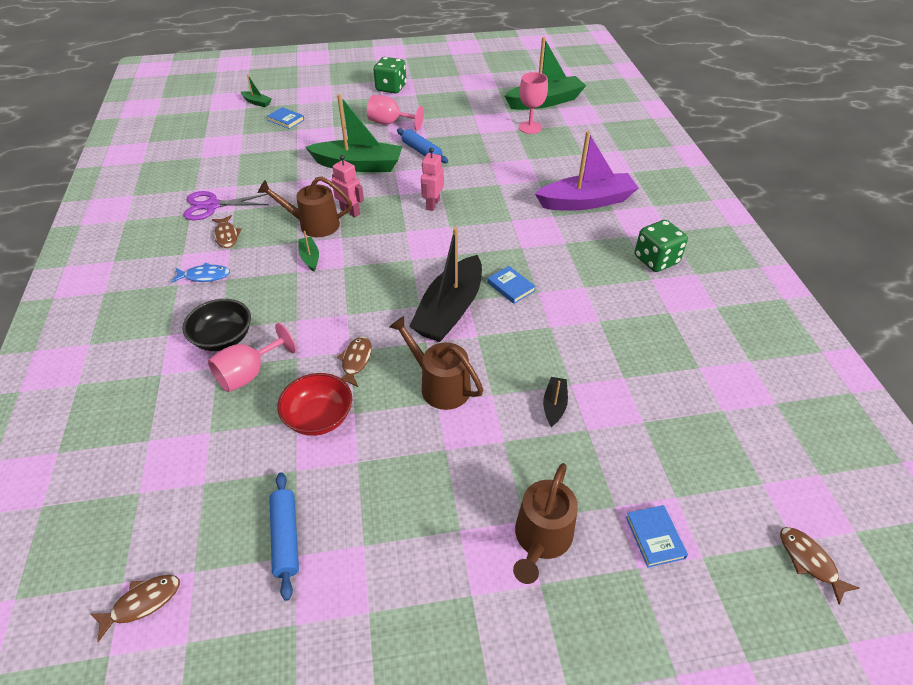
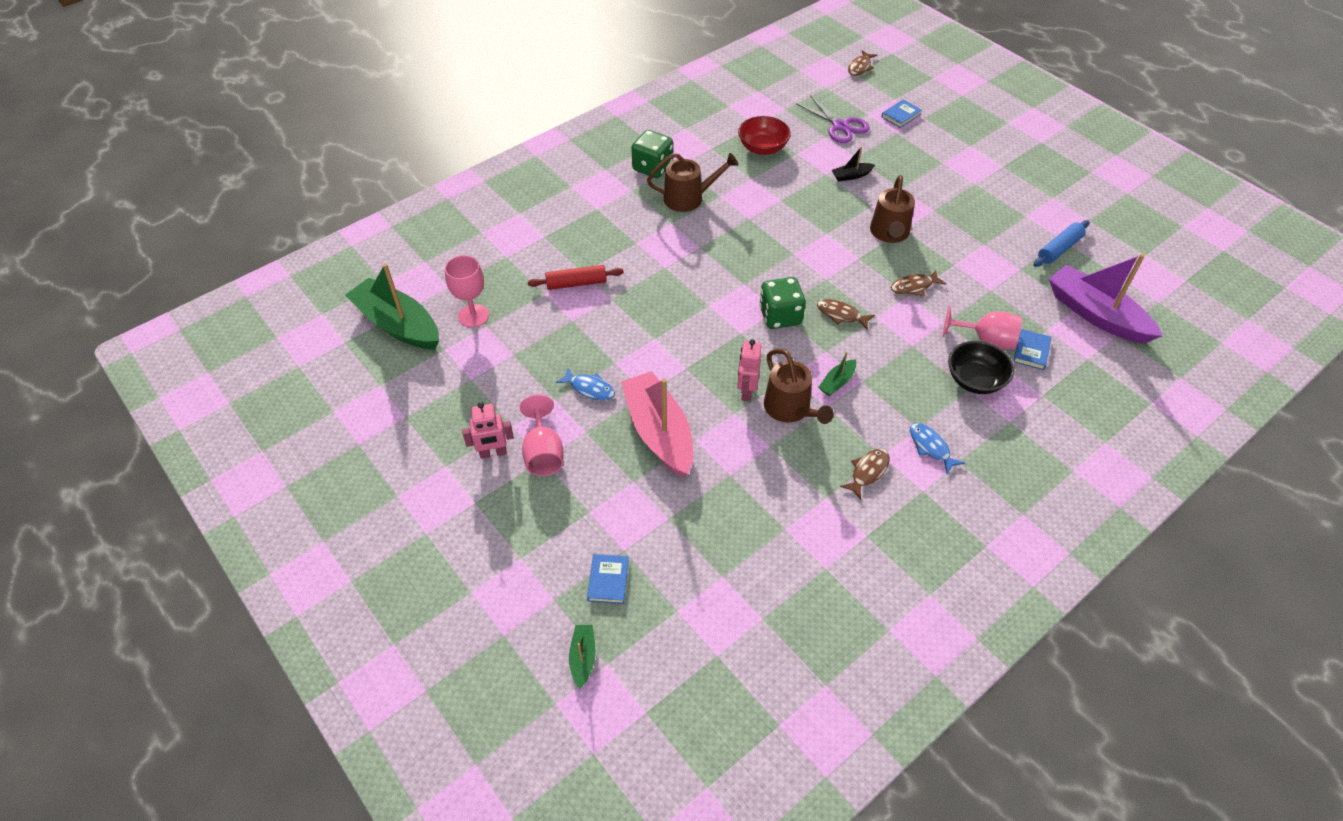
camera: 120 degrees left, 5 degrees up
(142, 603) = (1155, 285): brown fish -> brown fish (841, 315)
(212, 206) = (837, 524): purple scissors -> purple scissors (840, 126)
(319, 417) = (976, 279): red bowl -> red bowl (762, 148)
(358, 165) = (659, 432): green boat -> pink boat
(391, 88) = (442, 505): green dice -> green dice (780, 316)
(422, 151) = (589, 388): blue rolling pin -> blue fish
(432, 204) = (683, 333): pink robot -> pink robot (493, 453)
(450, 310) = (814, 259): black boat -> none
(510, 287) = (756, 235): blue book -> blue book (1031, 351)
(528, 174) = (576, 283): none -> red rolling pin
(541, 538) = (946, 153): brown watering can -> brown watering can (688, 198)
(586, 201) = (596, 229): purple boat -> purple boat (1096, 314)

